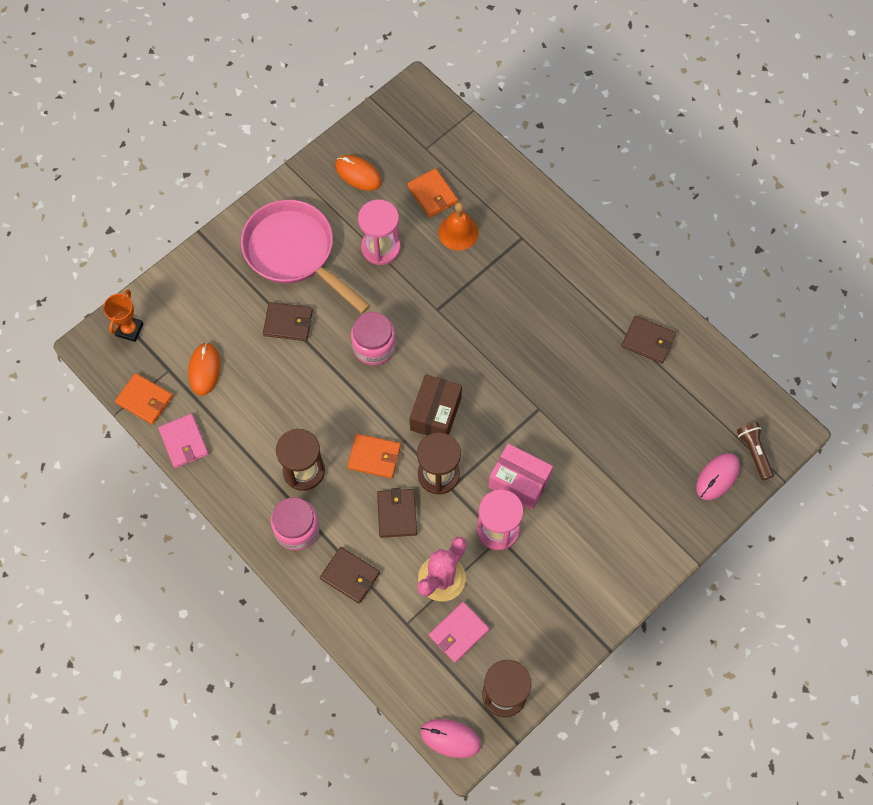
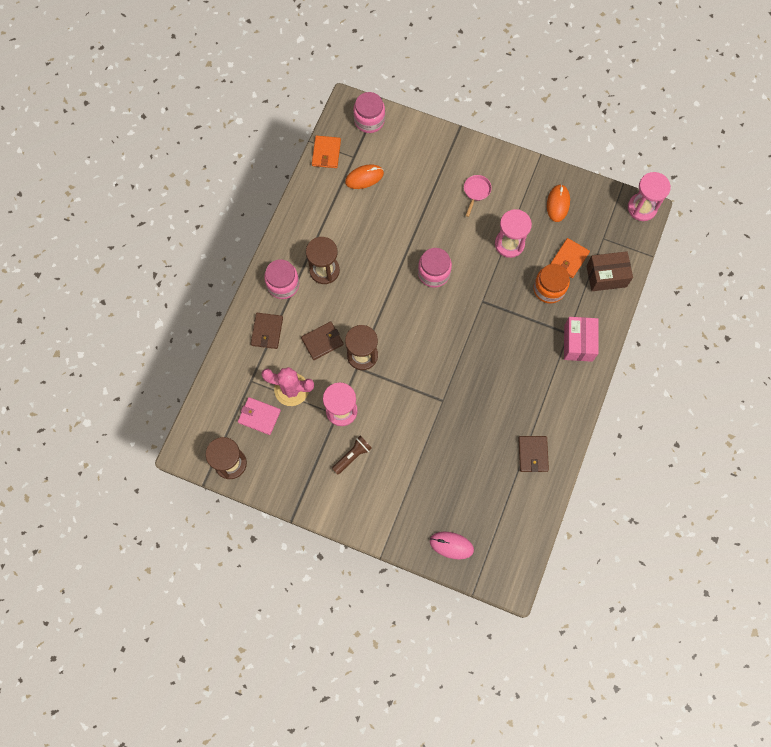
camera: 65 degrees right, 5 degrees up
(129, 329) = (369, 120): orange trophy -> pink jar
(184, 442) = (309, 189): pink wallet -> none
(288, 323) = (423, 212): brown wallet -> none
(294, 253) = (476, 192): pink pan -> pink pan, size x0.41
(374, 457) = (355, 309): orange wallet -> none
(410, 93) = (642, 208): none -> pink hourglass
(435, 414) = (405, 334): brown box -> brown box (606, 276)
(450, 738) = (187, 442): pink mouse -> none
(458, 232) = (549, 289): orange bell -> orange jar
(519, 482) = (382, 410): pink box -> pink box (578, 343)
(753, 452) = (483, 564): brown flashlight -> brown flashlight (352, 456)

